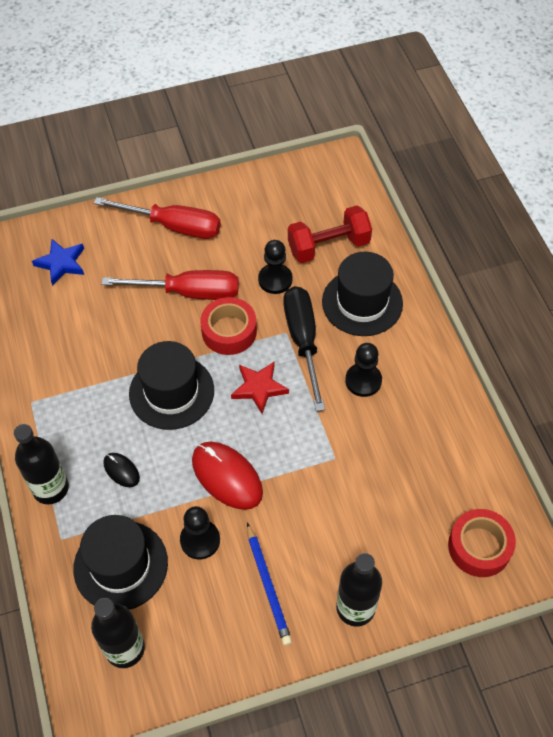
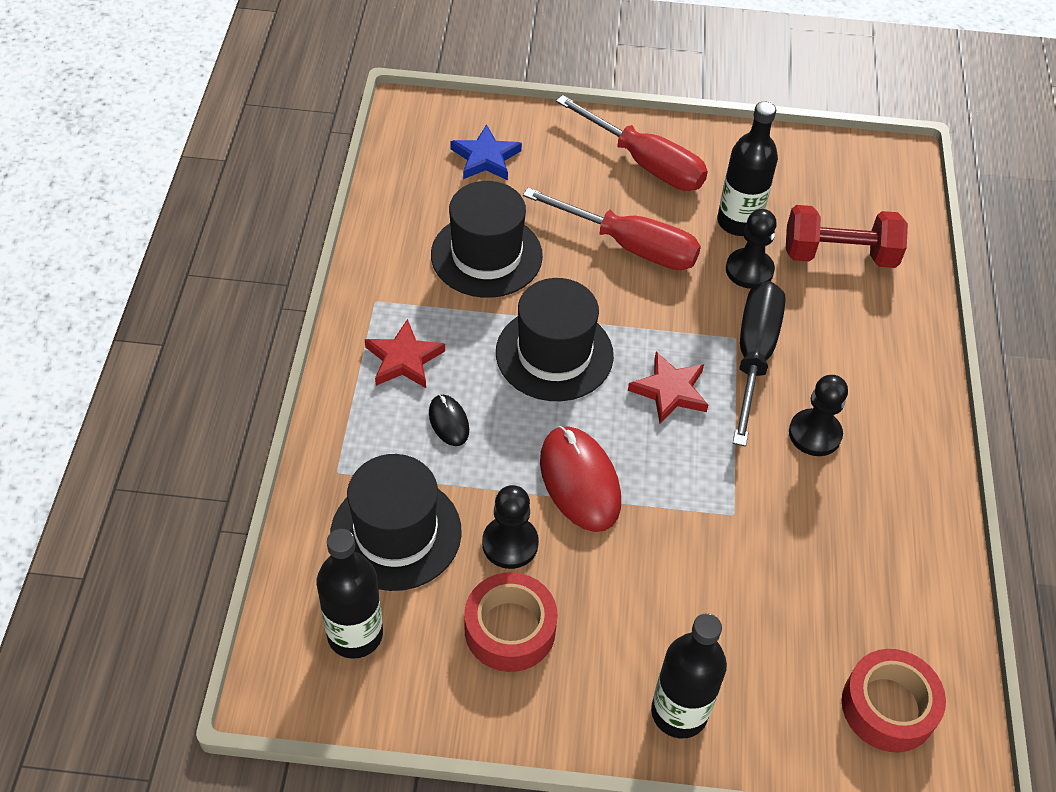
camera: 20 degrees right, 5 degrees down
(51, 488) = (352, 408): black bottle -> black bottle (738, 222)
(70, 437) = (404, 359): none -> red star
(229, 331) = (661, 310): red tape -> red tape (510, 629)
(268, 585) = (573, 635): blue pencil -> none
(362, 302) = (855, 338): black hat -> black hat (486, 255)

